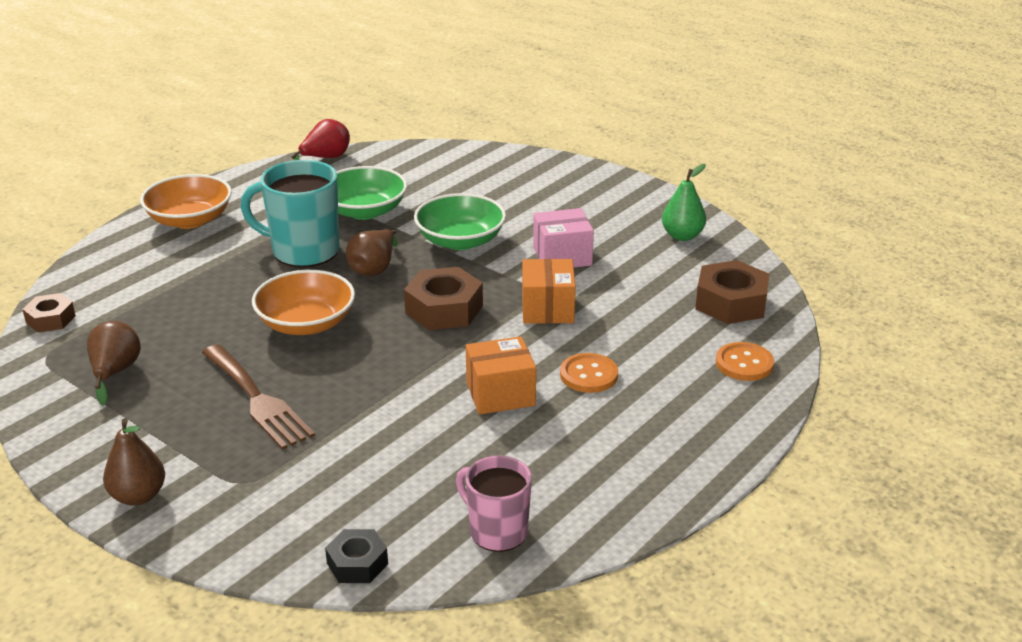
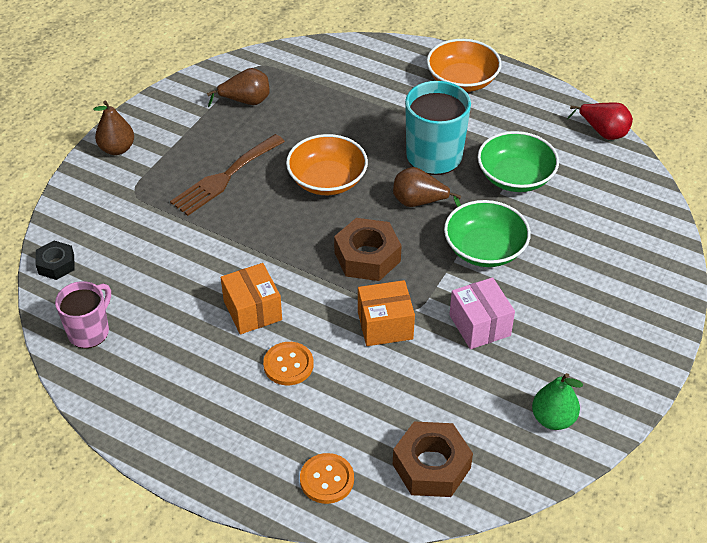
camera: 80 degrees right, 15 degrees up
(51, 319) = (303, 53): brown nut -> none

